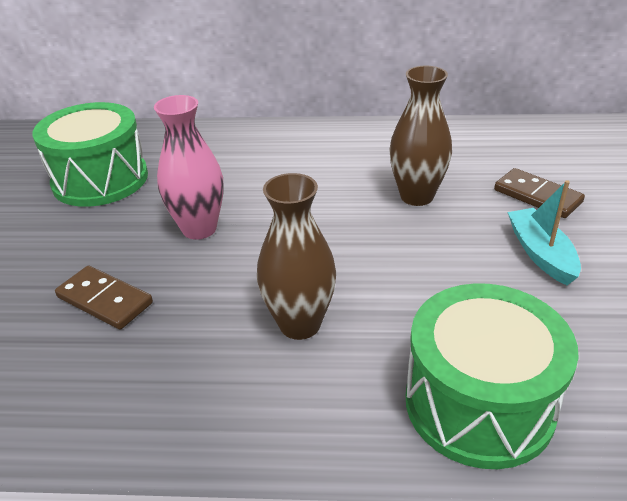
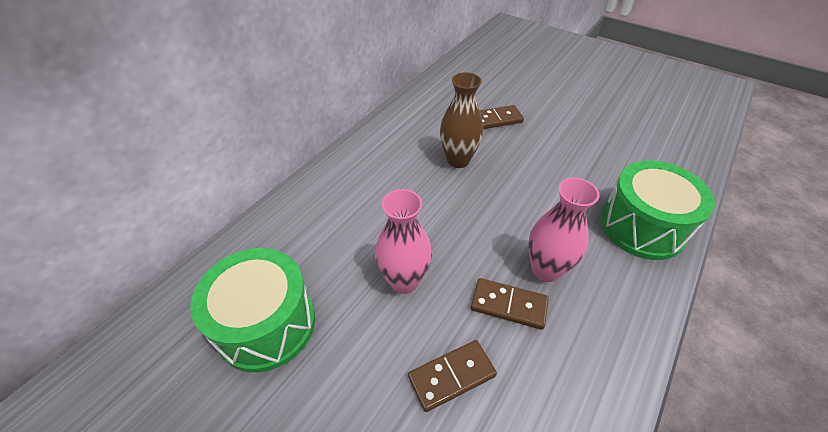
camera: 60 degrees left, 10 degrees up
(221, 310) = (508, 305): none -> brown domino
(300, 324) = (545, 269): brown vase -> pink vase
(540, 253) = (544, 146): turquoise boat -> none

